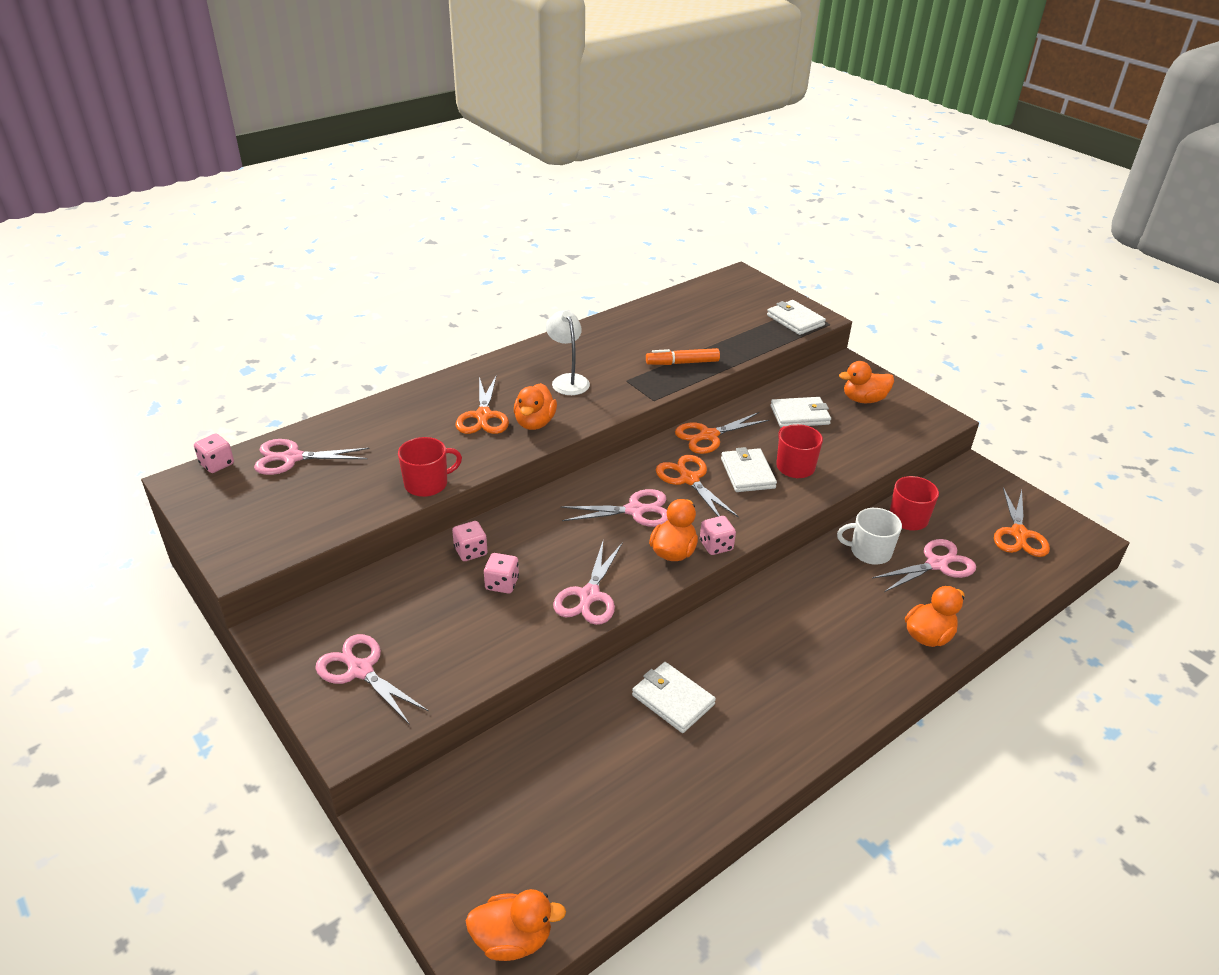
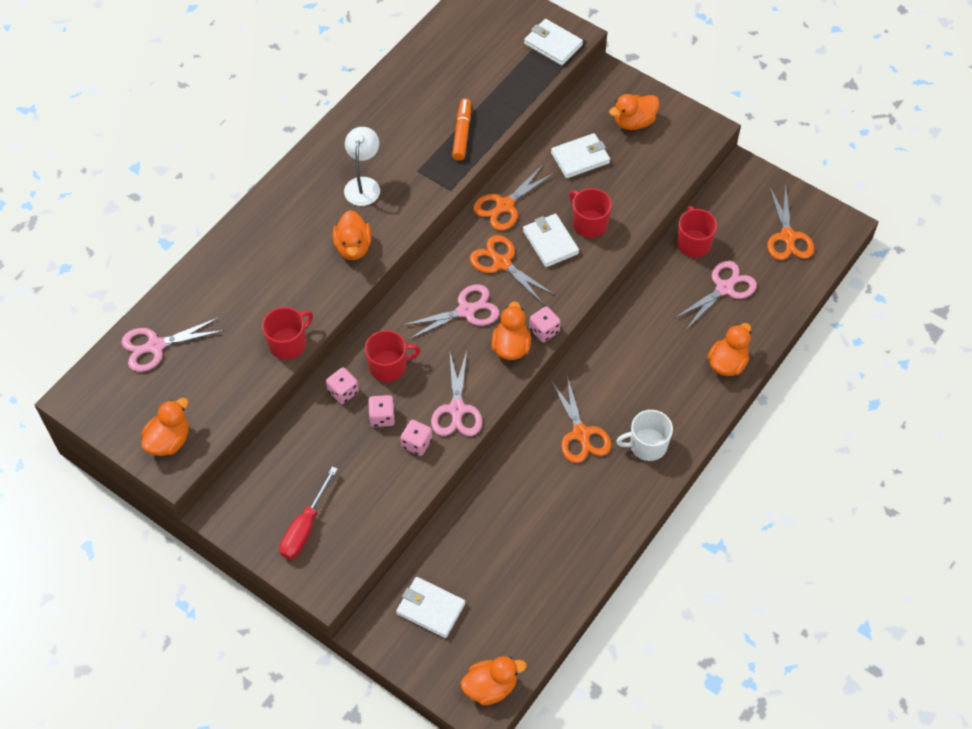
camera: 15 degrees left, 20 degrees up
(217, 464) = (92, 371): pink dice -> pink dice (416, 443)
(252, 538) = (169, 440): none -> orange duck
(360, 670) = (305, 527): pink scissors -> red screwdriver
(483, 416) = (303, 251): orange scissors -> orange scissors (581, 434)
(530, 540) = (388, 366): none -> red mug
(568, 380) = (363, 185): white lamp -> white lamp turned 45 degrees clockwise
(673, 700) = (544, 476): white wallet -> white wallet (431, 608)
(682, 363) = (462, 133): orange marker -> orange marker turned 120 degrees clockwise
(869, 551) = (667, 289): white mug -> white mug (647, 445)

